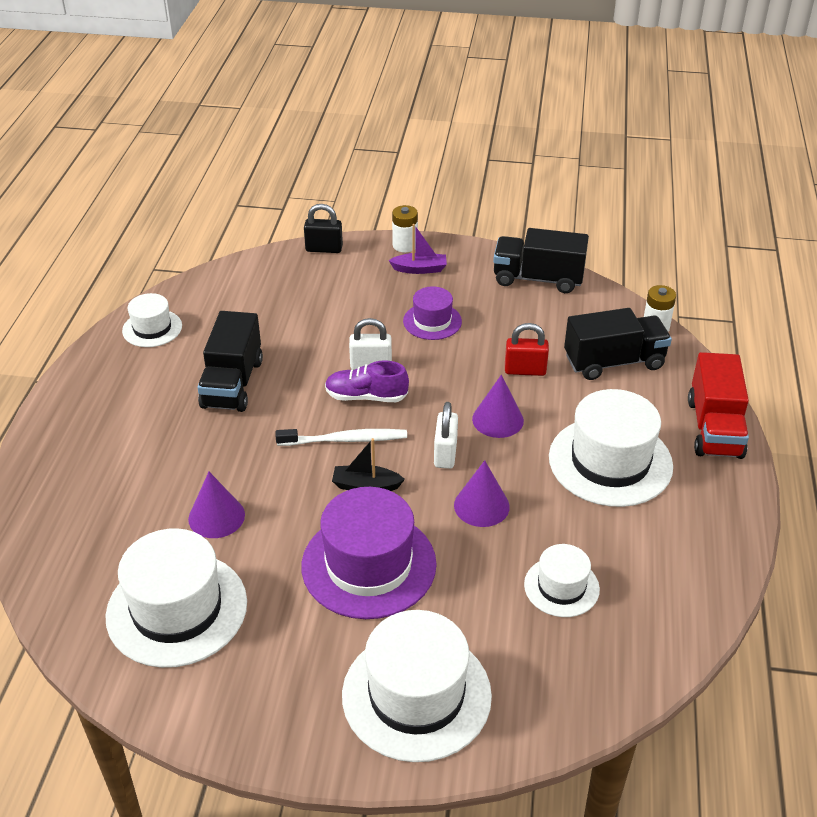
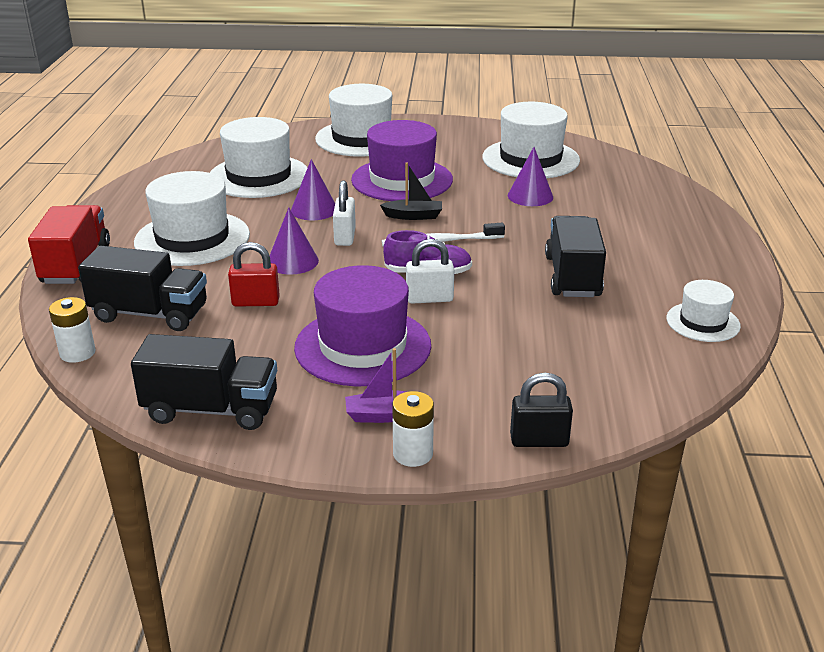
camera: 175 degrees right, 10 degrees down
(432, 321) = (363, 346): purple hat -> purple hat, size x1.83
(561, 587) = (259, 176): white hat -> white hat, size x1.83
(614, 362) = (150, 314): black truck -> black truck turned 150 degrees counterclockwise

